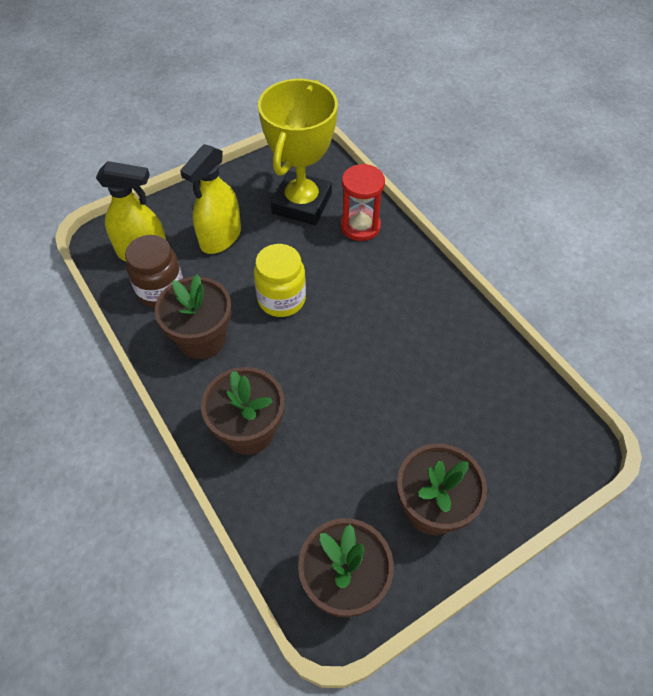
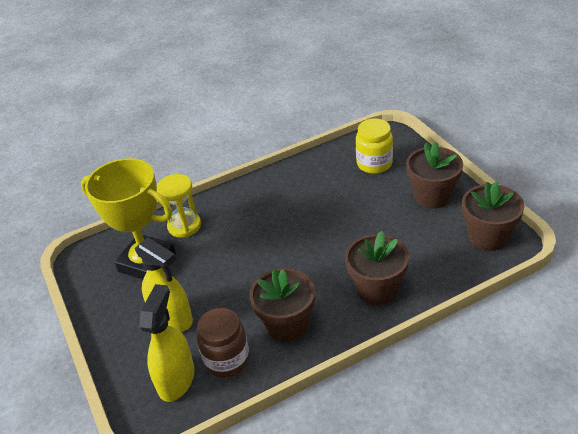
camera: 80 degrees left, 15 degrees down
(281, 299) = (252, 273): yellow jar -> yellow jar (374, 164)
(360, 226) = (184, 226): red hourglass -> yellow hourglass

